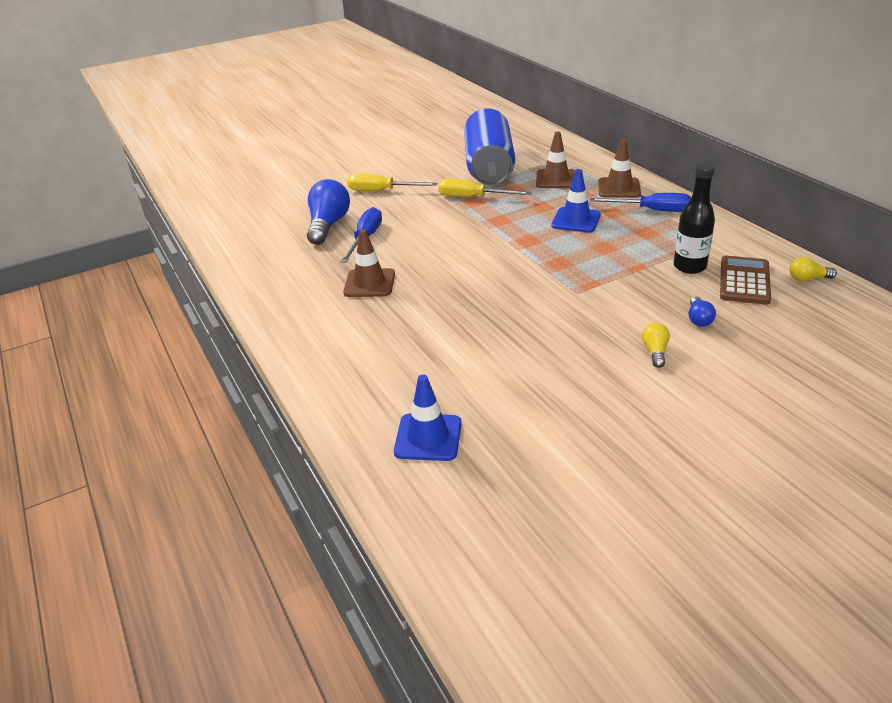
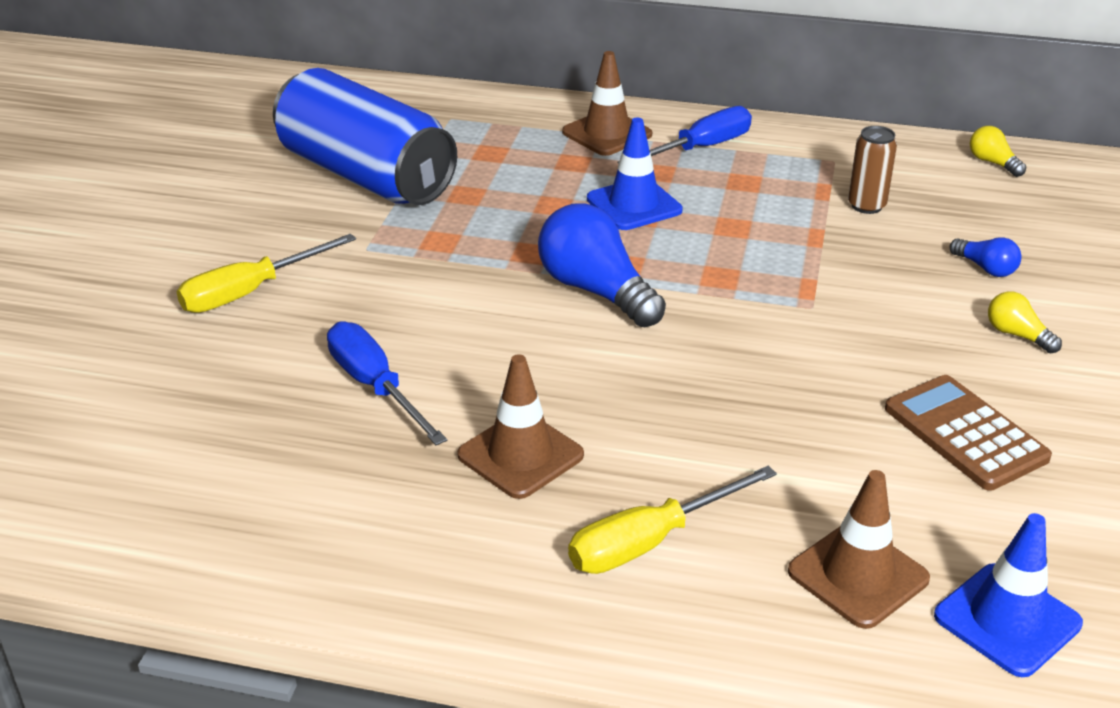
camera: 50 degrees left, 0 degrees up
(328, 225) = (262, 398): blue light bulb -> blue light bulb (596, 291)
(472, 197) = (427, 235): yellow screwdriver -> yellow screwdriver (650, 541)
(556, 179) = (500, 154): brown traffic cone -> brown traffic cone (858, 575)
(689, 267) = (866, 206): black bottle -> brown can
(744, 281) = (946, 196): brown calculator -> brown calculator (965, 433)
(807, 279) = (992, 163): yellow light bulb -> yellow light bulb turned 105 degrees clockwise

